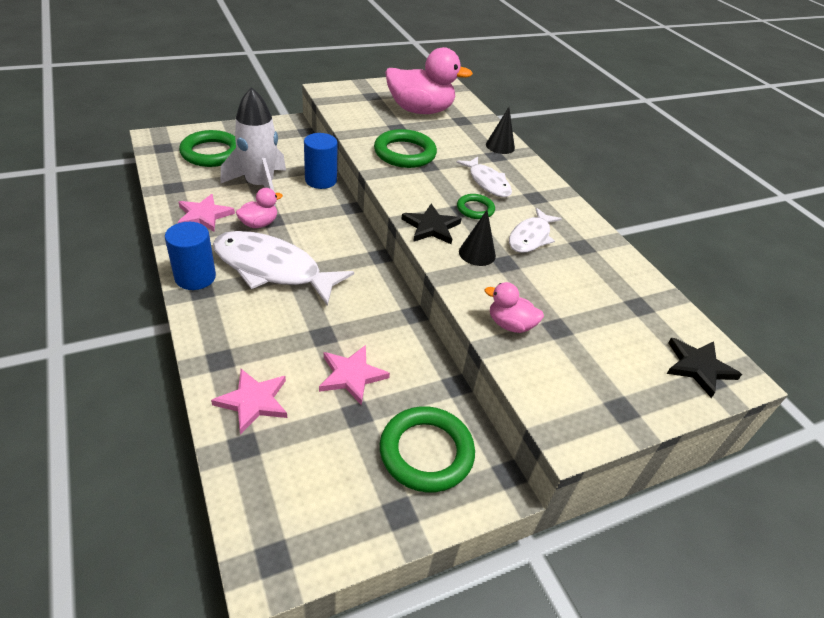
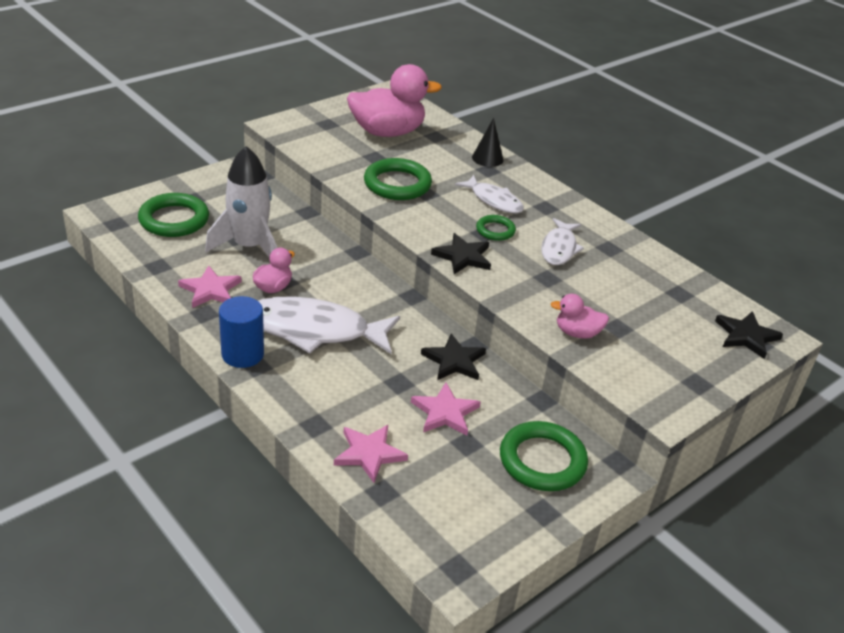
camera: 15 degrees left, 5 degrees down
(321, 180) = (309, 228): blue cylinder -> none
(387, 325) = (454, 361): none -> black star
(477, 253) = (518, 274): black cone -> none

